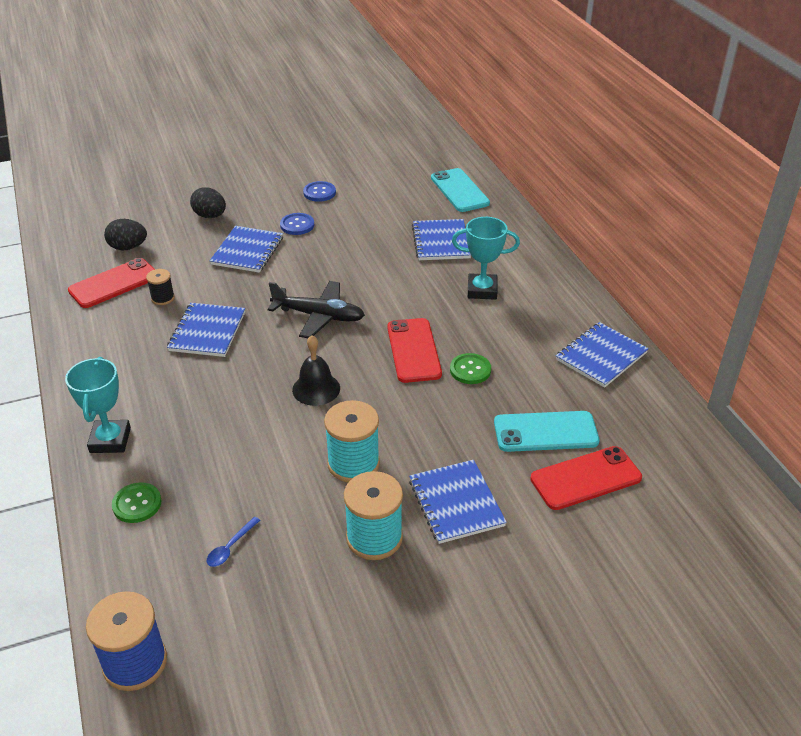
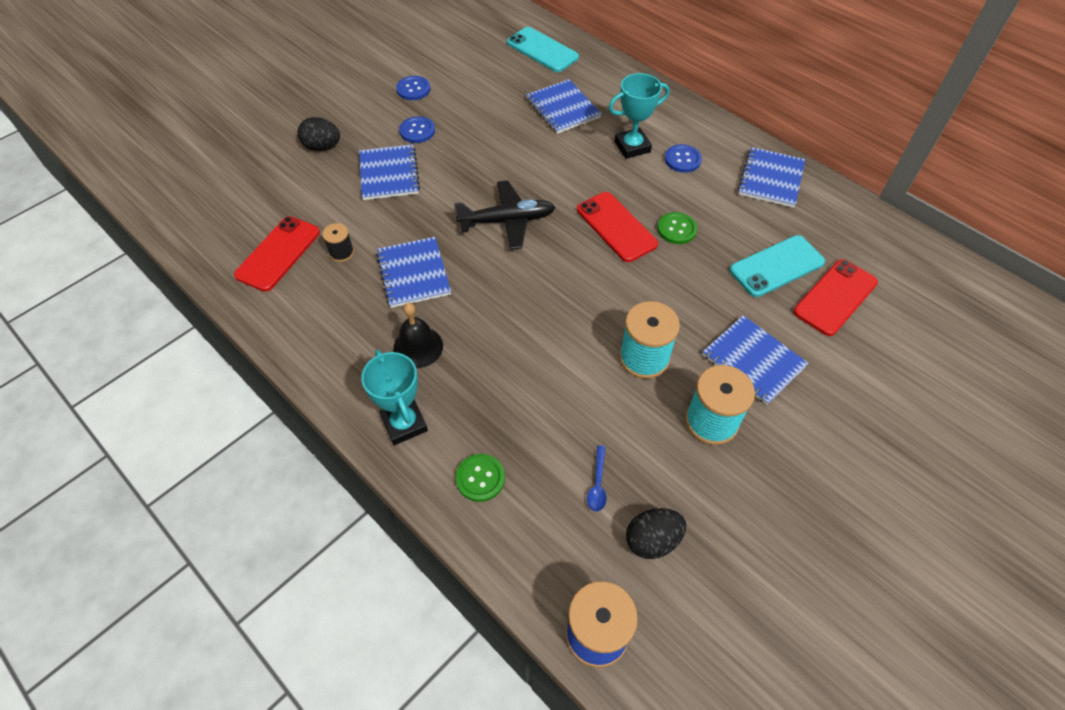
camera: 25 degrees left, 15 degrees up
(128, 247) = (262, 208): black egg -> black egg (652, 540)
(316, 389) = (558, 296): black bell -> black bell (418, 347)
(523, 314) = (682, 159): none -> blue button

